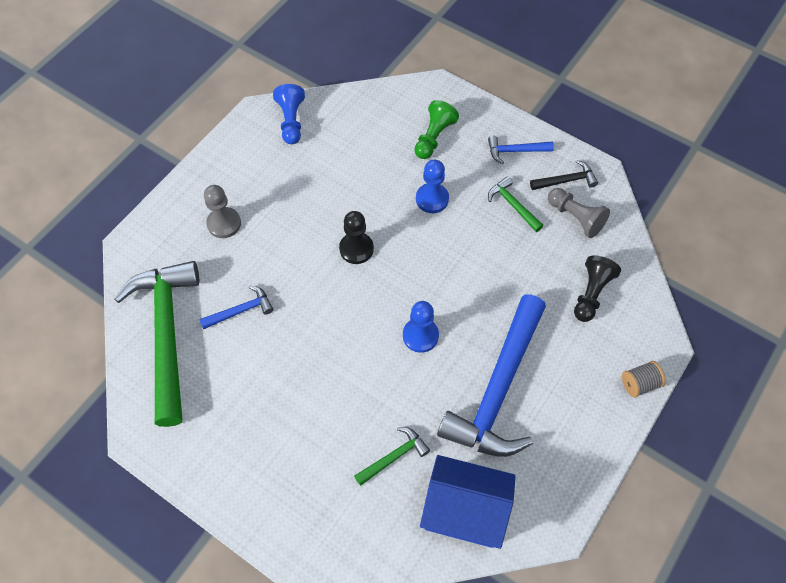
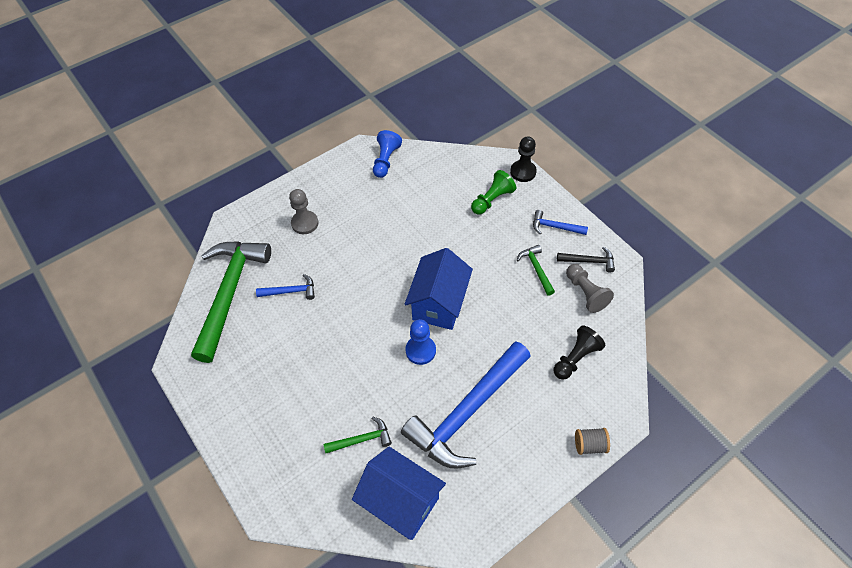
camera: 20 degrees right, 5 degrees down
(356, 249) = (397, 269): black pawn -> black pawn (523, 172)
(420, 276) = (439, 303): none -> blue house
(432, 199) = (472, 247): blue pawn -> none

